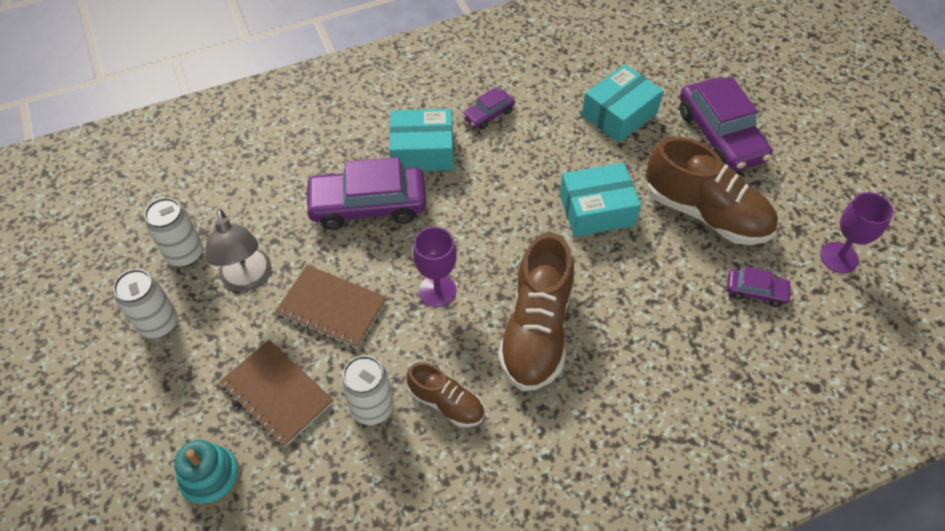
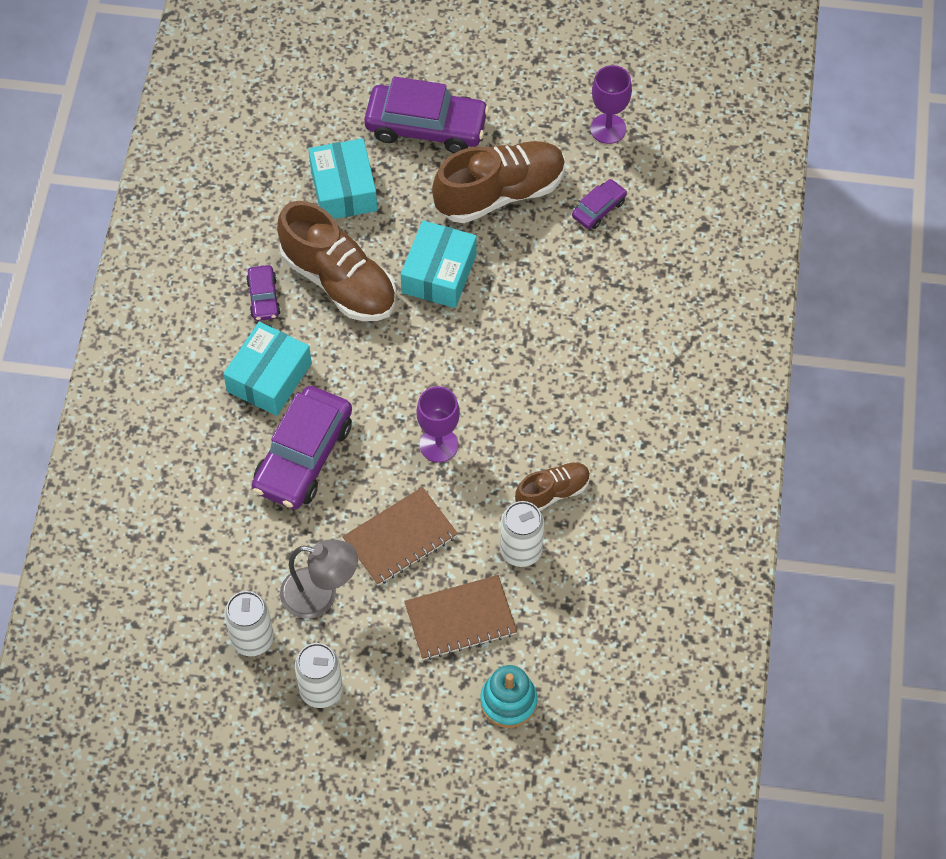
camera: 60 degrees left, 5 degrees up
(536, 330) = (529, 390): brown shoe -> brown shoe (339, 281)

